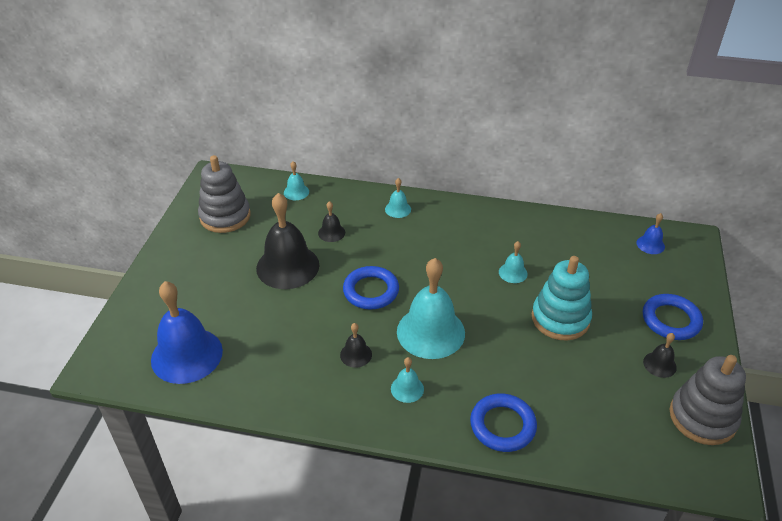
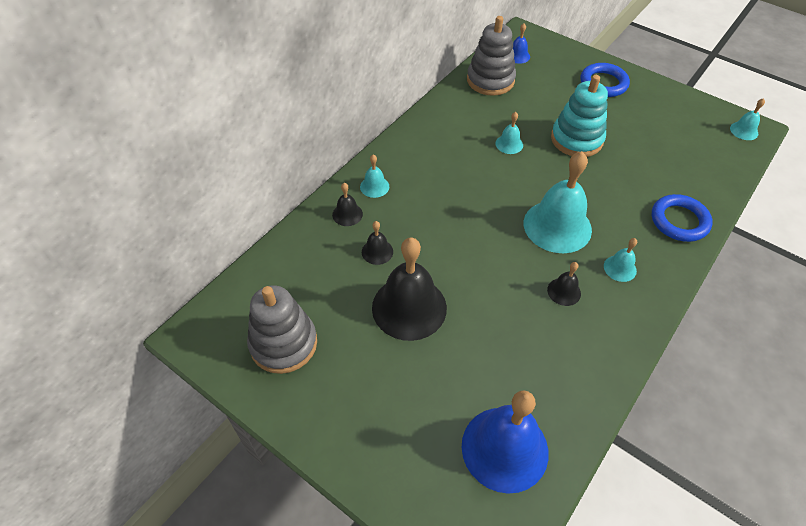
camera: 65 degrees left, 10 degrees up
(296, 192) = (287, 260): turquoise bell -> turquoise bell (744, 131)
(371, 291) = (483, 250): blue ring -> none
(659, 364) = (645, 109): black bell -> black bell (347, 214)
(702, 417) = (700, 112): grey stacking toy -> grey stacking toy (490, 80)

